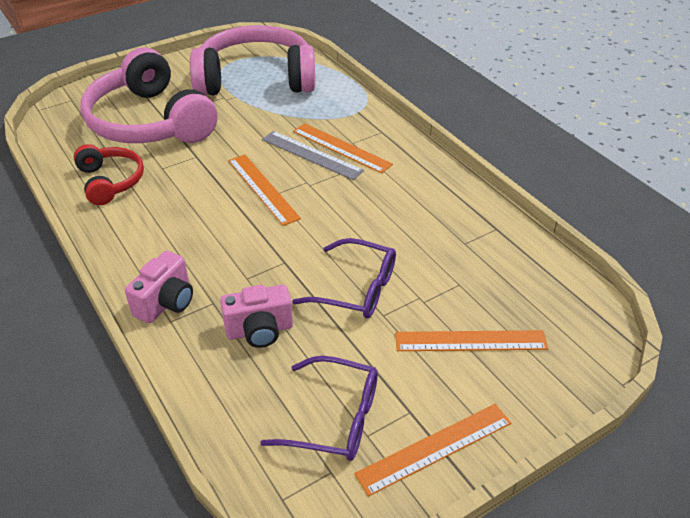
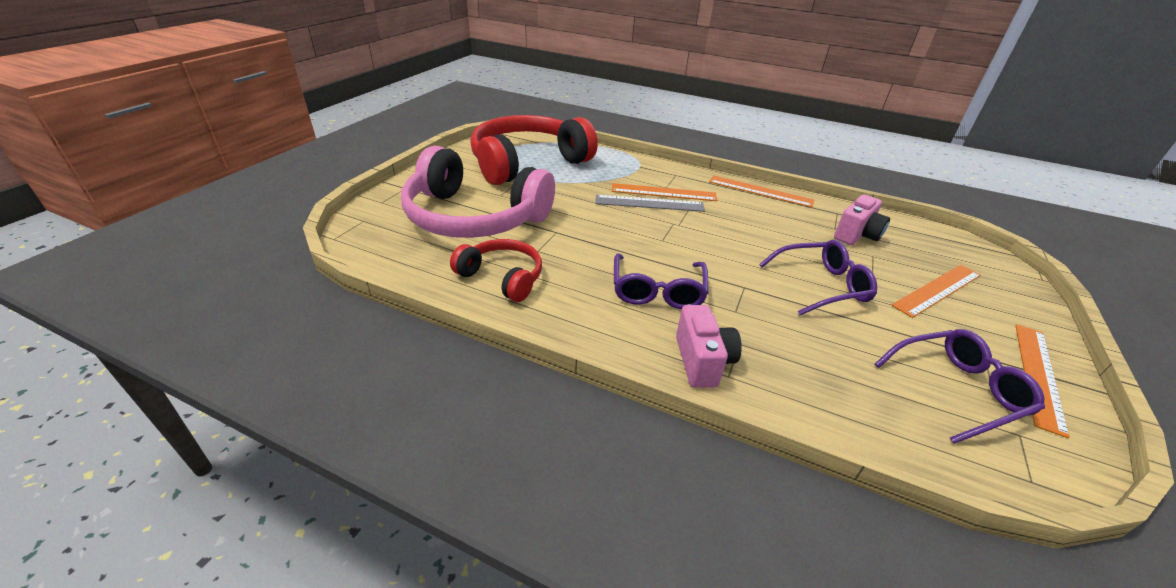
camera: 35 degrees left, 5 degrees down
(208, 236) = (657, 291): none -> purple glasses
(256, 79) = (528, 163): pink headphones -> red headphones
(259, 330) = (807, 348): pink camera -> pink camera (856, 235)
(263, 188) = (648, 238): orange ruler -> orange ruler (760, 191)

